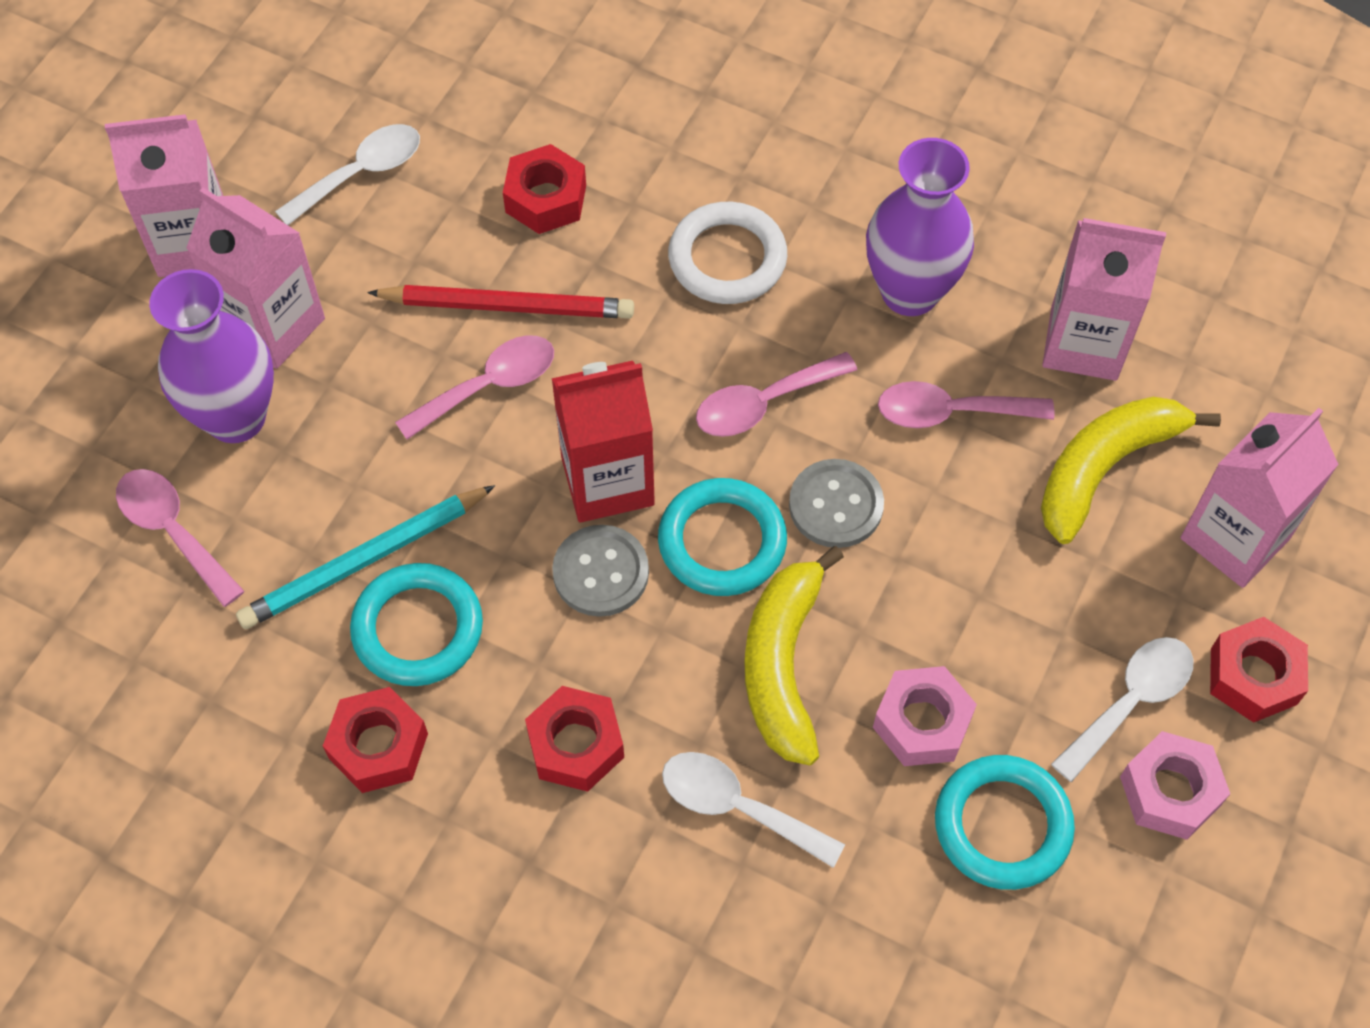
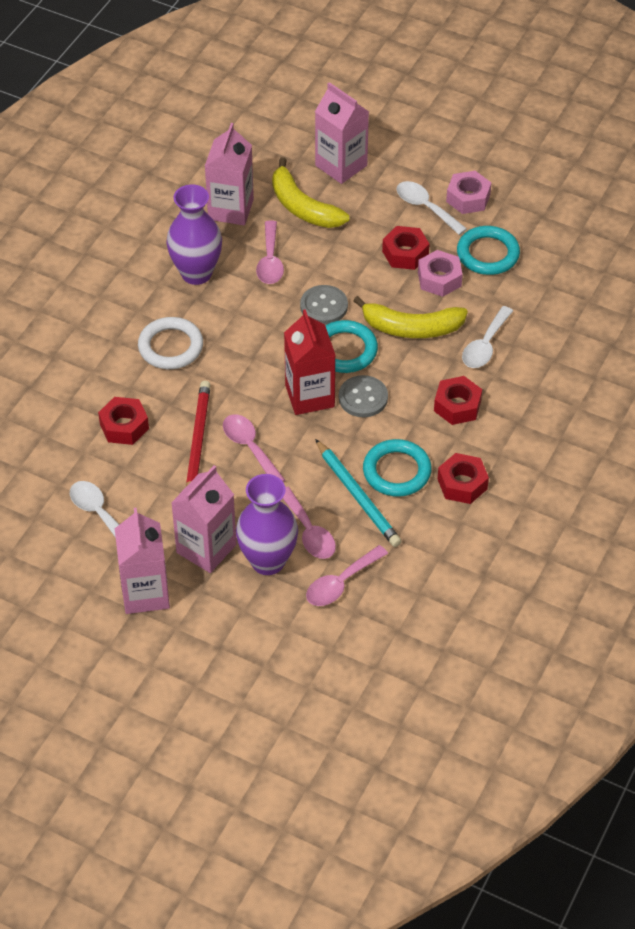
camera: 90 degrees left, 10 degrees down
(763, 403) = (263, 333): pink spoon -> pink spoon (309, 531)
(1253, 676) = (411, 166): red nut -> red nut (405, 253)

